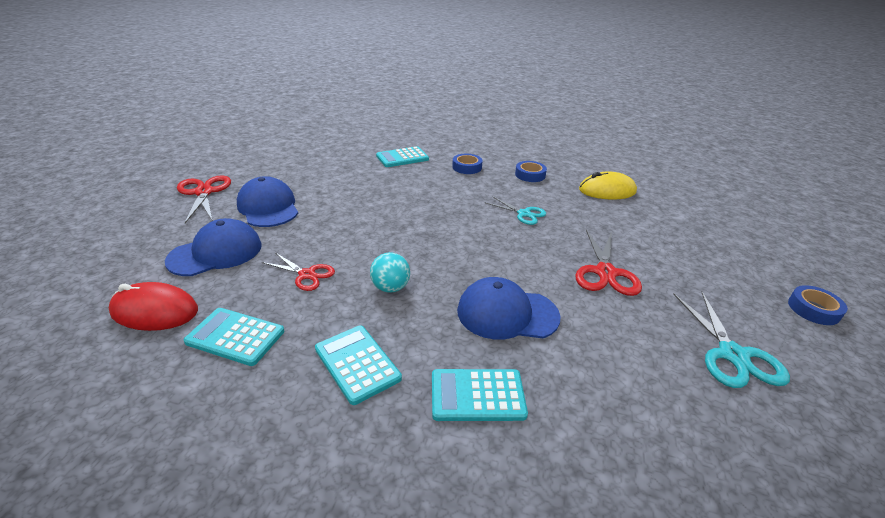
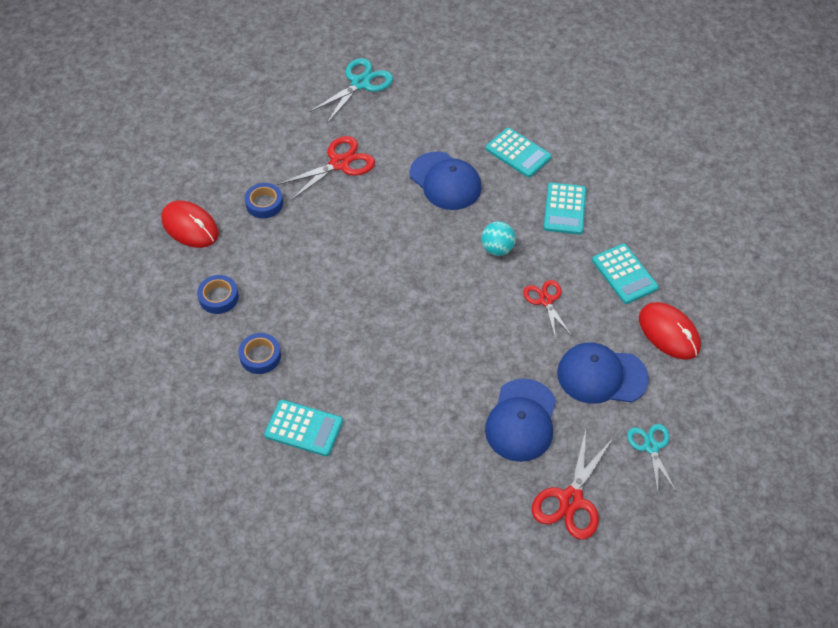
camera: 135 degrees left, 20 degrees up
(523, 214) = (308, 251): turquoise scissors -> turquoise scissors (651, 447)
(607, 191) = (190, 226): yellow mouse -> red mouse
(813, 309) = (265, 66): blue tape -> blue tape (264, 204)

